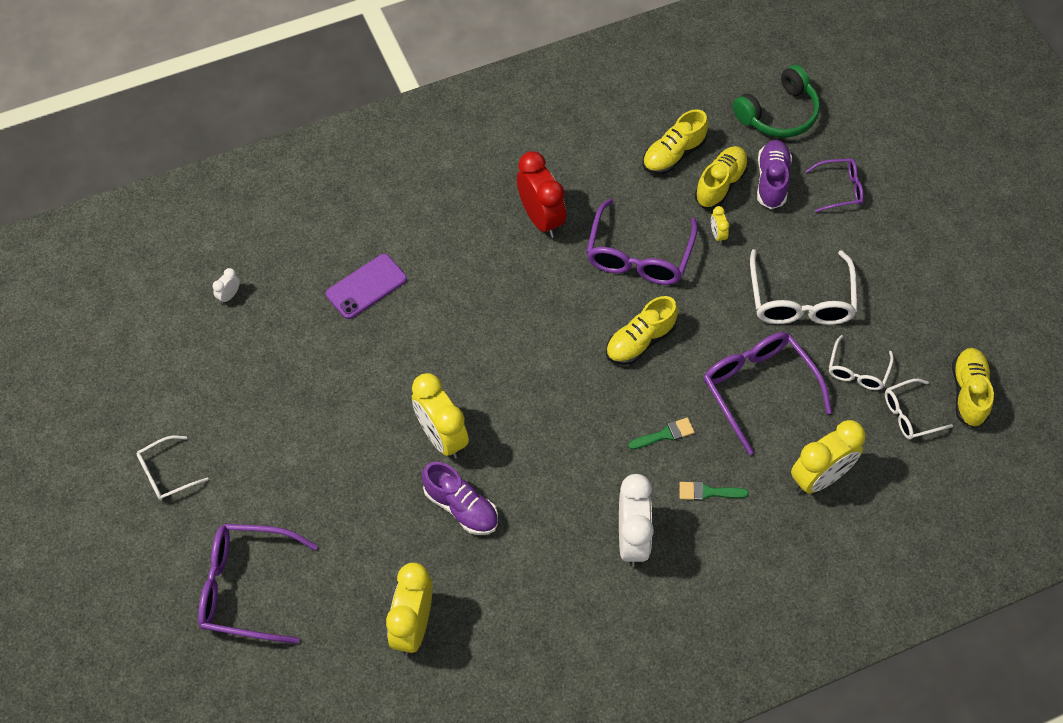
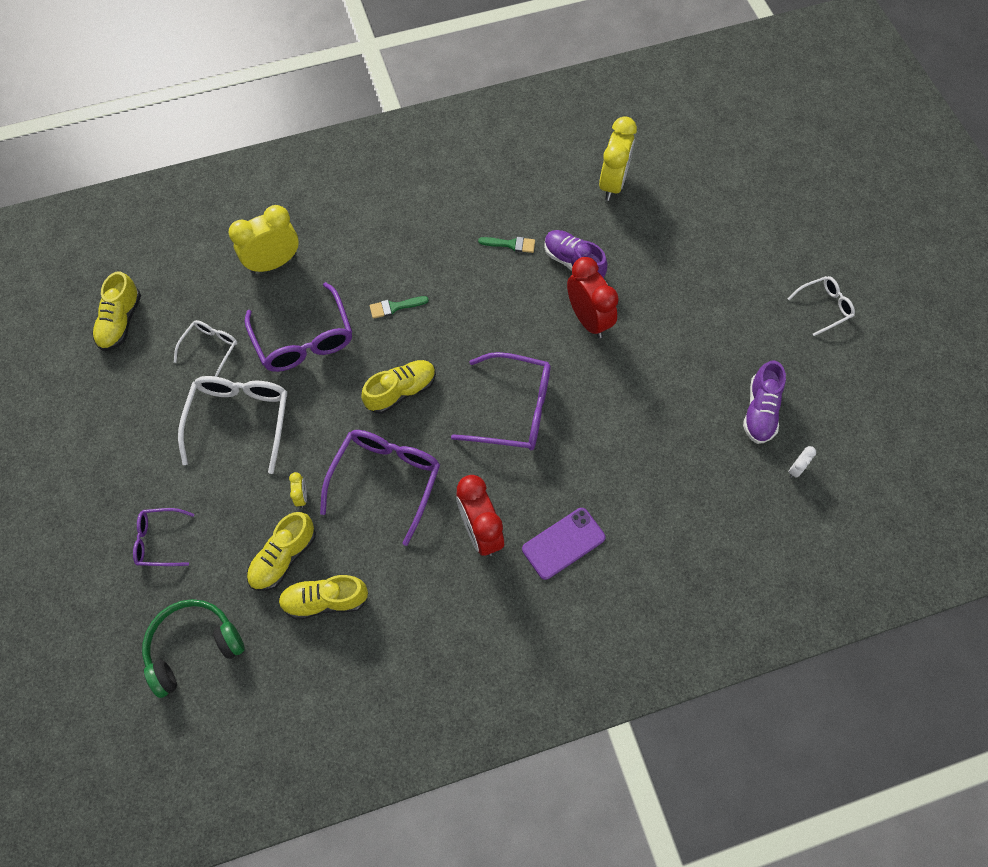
camera: 175 degrees left, 5 degrees up
(246, 587) = (743, 218): purple glasses -> purple glasses (514, 410)
(366, 286) = (660, 468): purple phone -> purple phone (563, 543)
(442, 437) = (588, 319): yellow clock -> red clock
(632, 539) = (437, 229): white clock -> none
(673, 154) = (325, 600): yellow shoe -> yellow shoe turned 150 degrees counterclockwise
(708, 492) = (369, 259): green brush -> green brush (511, 244)
(772, 181) = (228, 556): purple shoe -> purple shoe (760, 411)
(910, 414) = (179, 307): white glasses -> none

